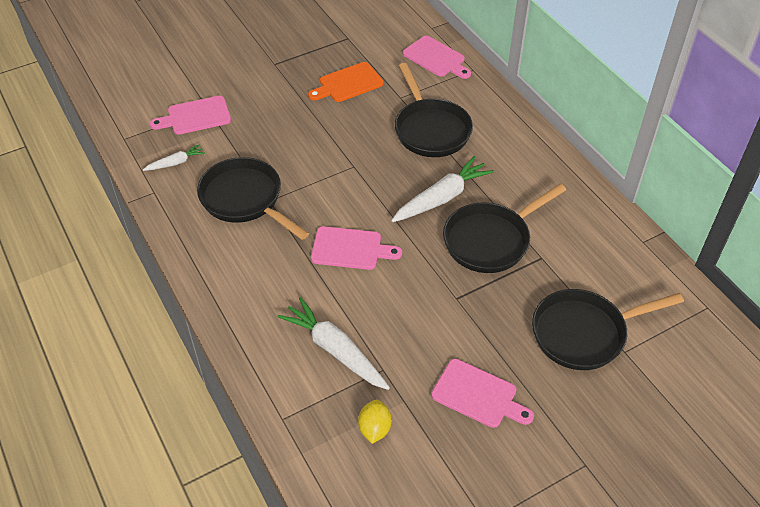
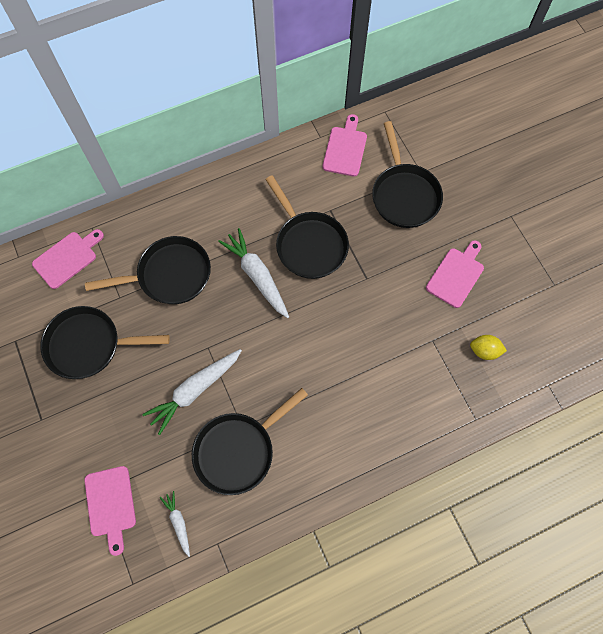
camera: 85 degrees left, 20 degrees up
(335, 350) = (413, 376): white carrot -> white carrot (194, 391)
(348, 83) = (89, 345): orange cutting board -> black pan
(350, 249) = (308, 357): pink cutting board -> pink cutting board (345, 149)

